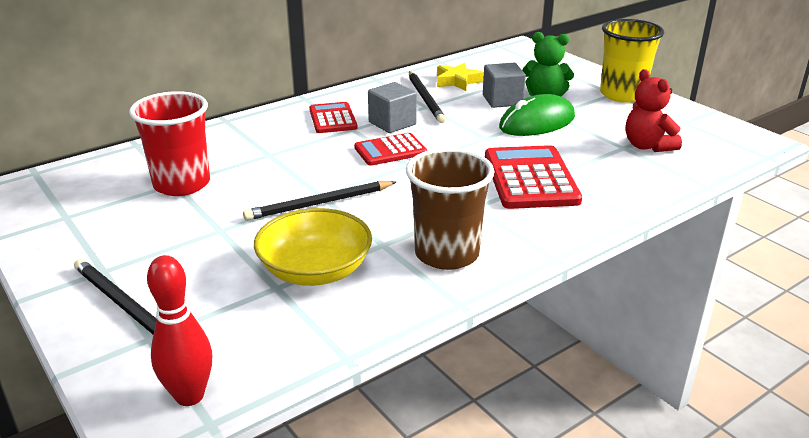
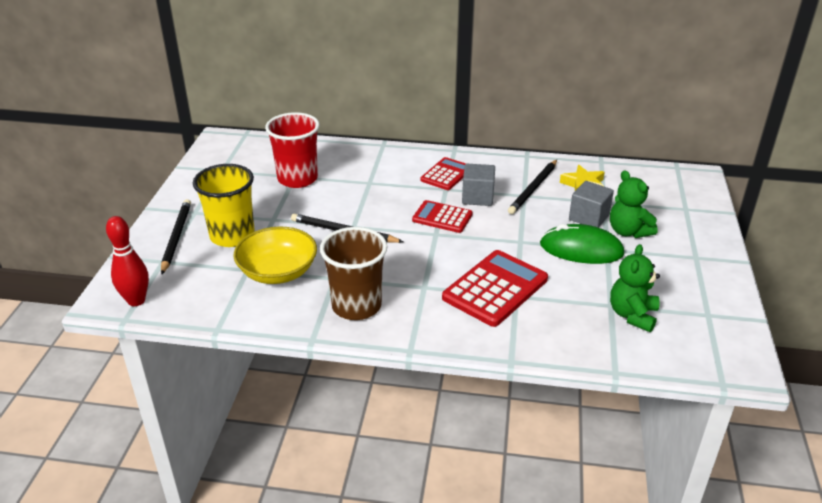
camera: 45 degrees right, 5 degrees up
(622, 95) = (701, 262): yellow cup -> yellow cup (232, 236)
(647, 146) = (632, 315): red teddy bear -> green teddy bear

